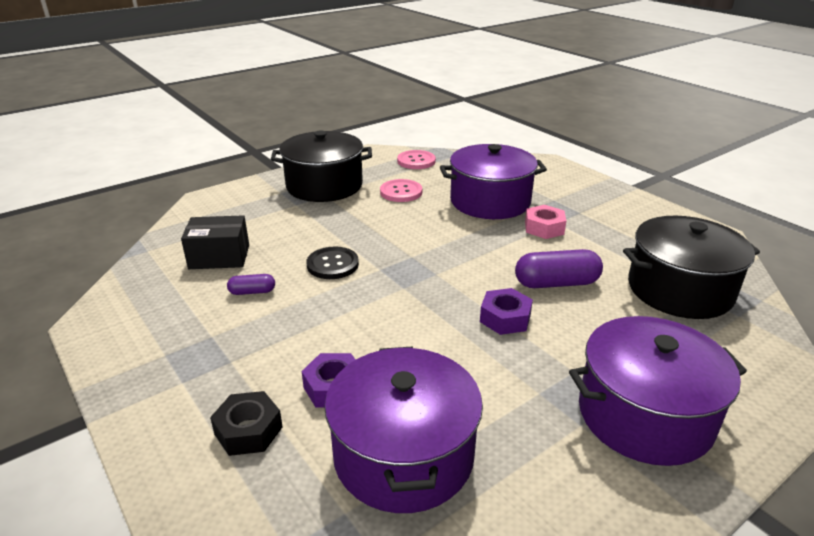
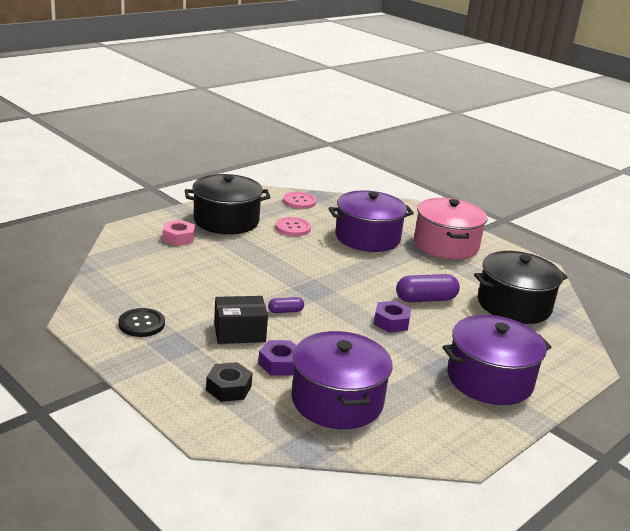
camera: 10 degrees left, 5 degrees down
(219, 257) = (159, 276): black box -> black box (239, 332)
(252, 292) = (196, 302): purple capsule -> purple capsule (285, 311)
(332, 264) = (253, 283): black button -> black button (141, 324)
(544, 228) = (412, 259): pink nut -> pink nut (178, 238)
(588, 208) = (446, 245): none -> pink pot

